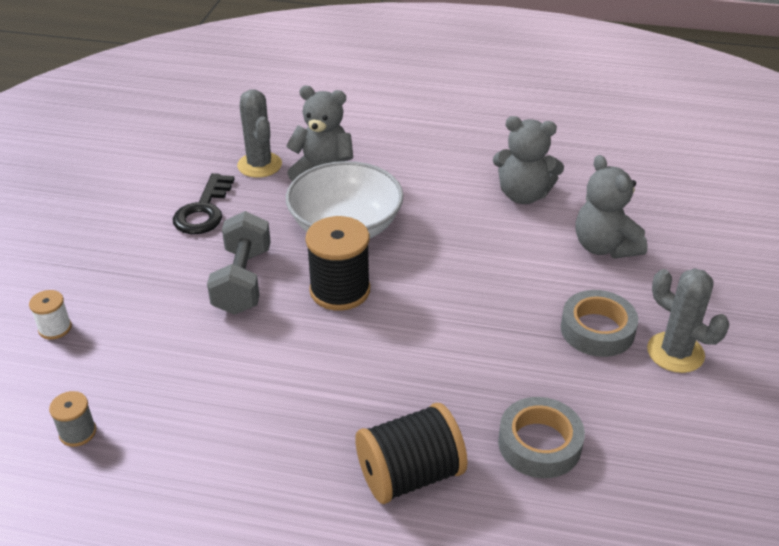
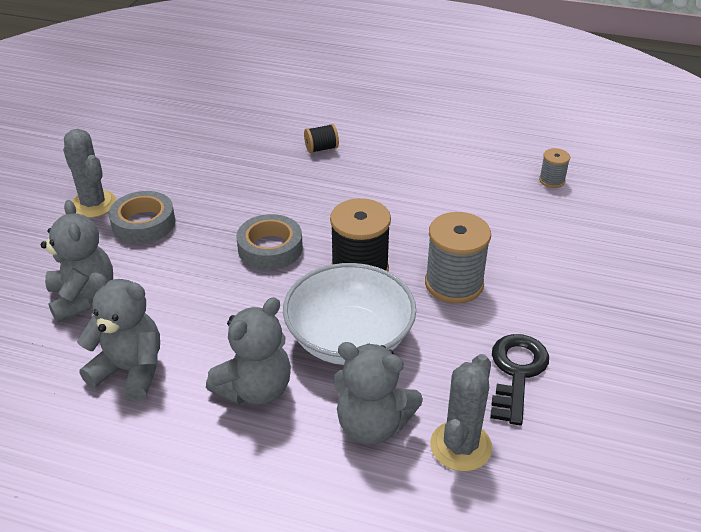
camera: 175 degrees left, 0 degrees up
(55, 328) = (613, 251): white spool -> none
(243, 281) = (454, 284): grey dumbbell -> grey spool
(259, 165) = (460, 446): grey cactus -> grey cactus turned 45 degrees clockwise
(409, 475) = (321, 148): black spool -> black spool, size x0.51
(417, 189) = (255, 389): none -> grey teddy bear
(539, 444) = (230, 158): grey tape -> grey tape (270, 248)

